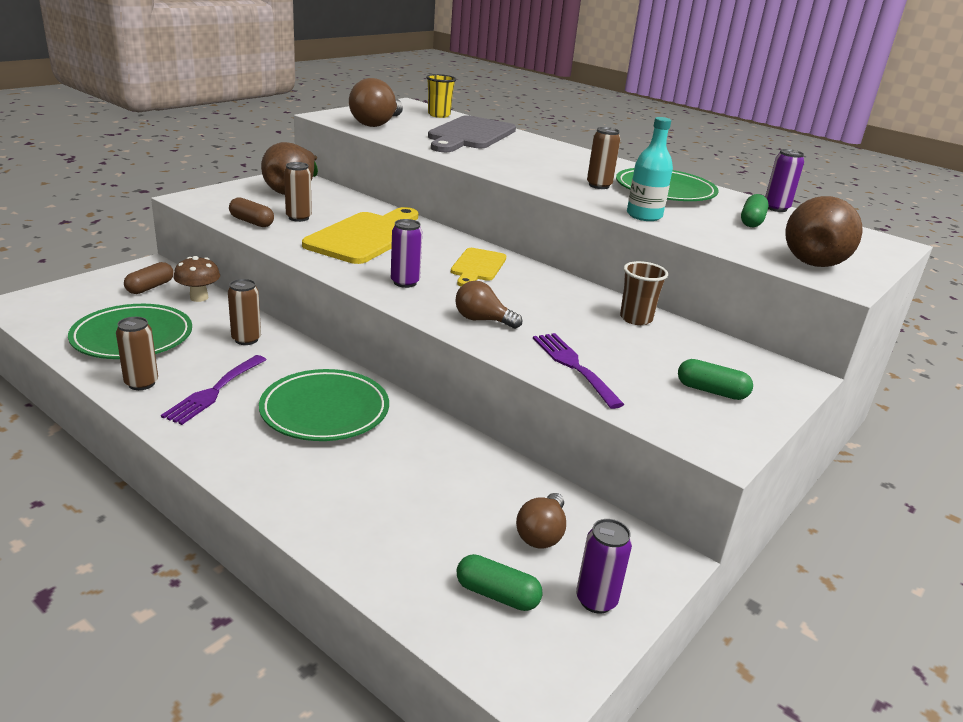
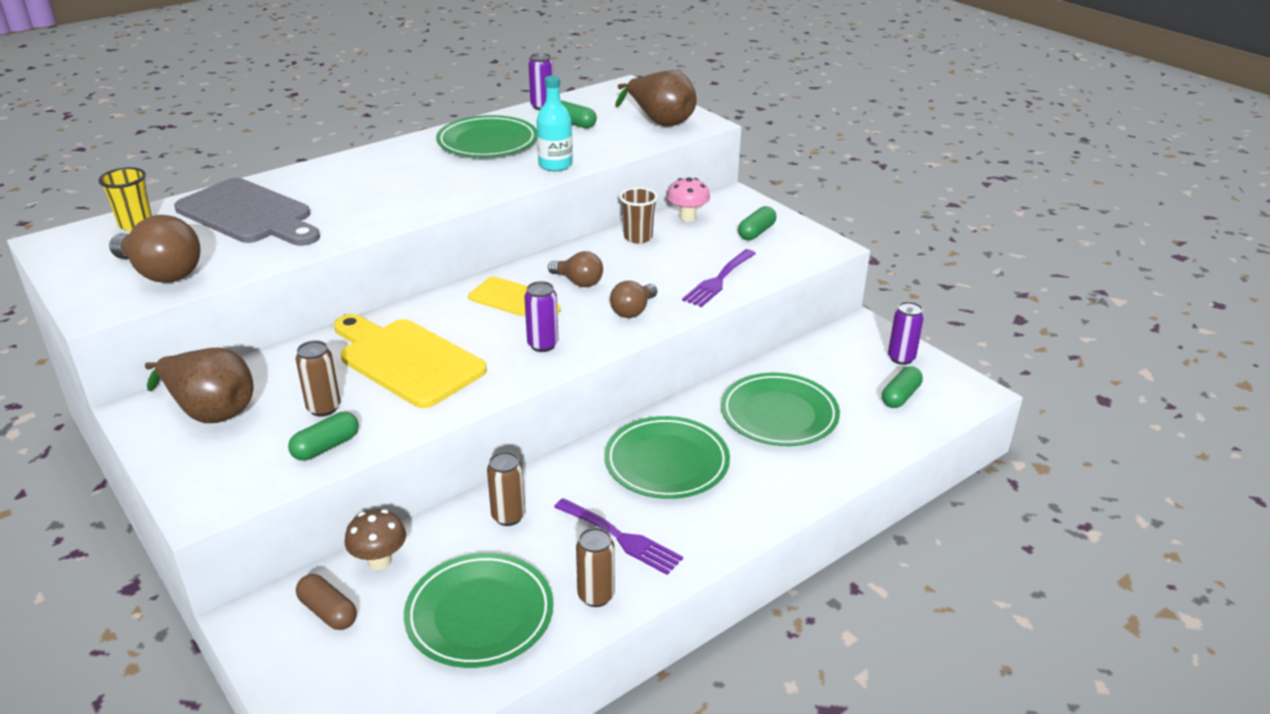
camera: 75 degrees left, 5 degrees up
(252, 222) = (326, 447): brown capsule -> green capsule
(424, 483) = (779, 415): none -> green plate
(541, 534) = (838, 368): brown light bulb -> brown light bulb (578, 282)
(573, 366) = (718, 280): purple fork -> purple fork turned 45 degrees counterclockwise
(599, 185) = (465, 170): brown can -> none
(708, 345) = (687, 217): none -> pink mushroom

